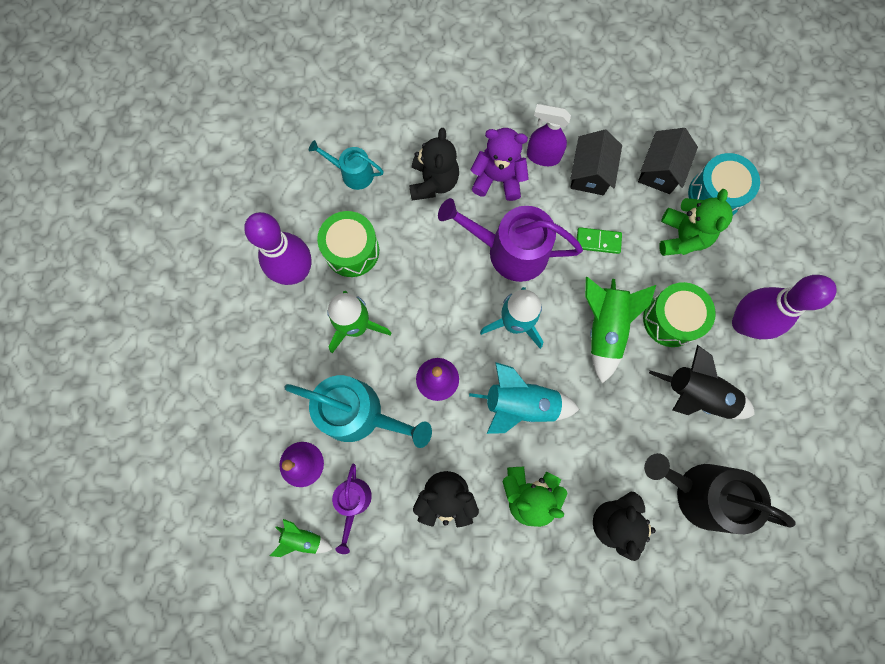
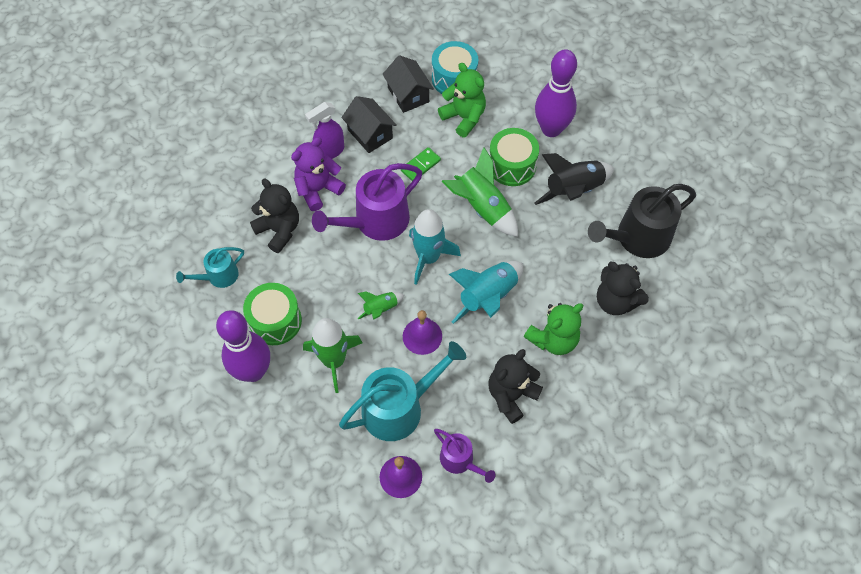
camera: 50 degrees left, 15 degrees down
(303, 538) = (456, 517): green rocket -> green rocket (381, 309)

